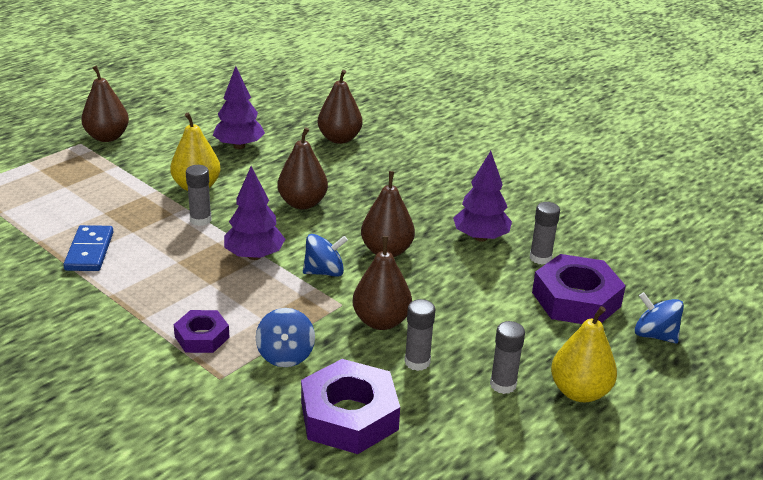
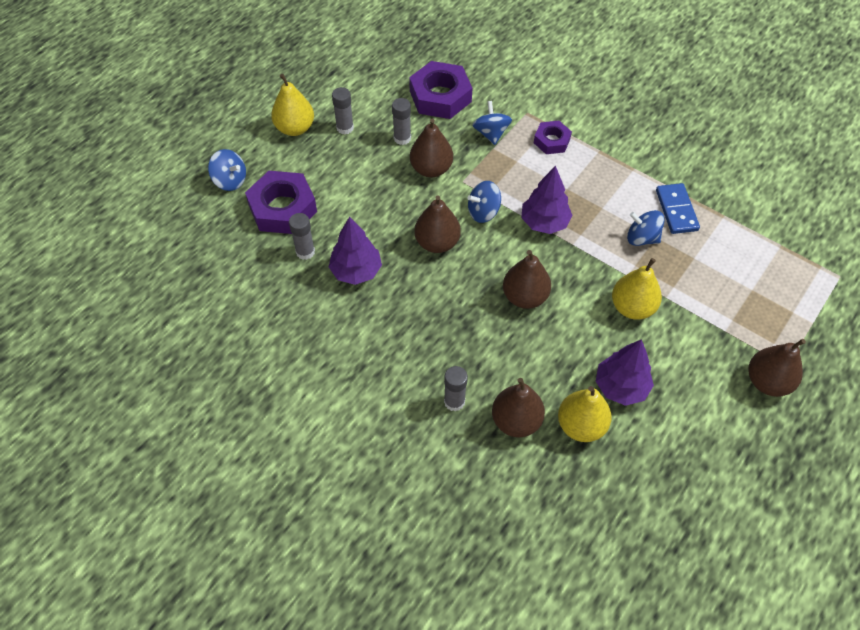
camera: 175 degrees right, 25 degrees up
(149, 233) = (642, 238): none -> blue spinning top
(200, 220) = (607, 260): grey glue stick -> grey glue stick (454, 401)
(285, 132) = (581, 425): none -> yellow pear

